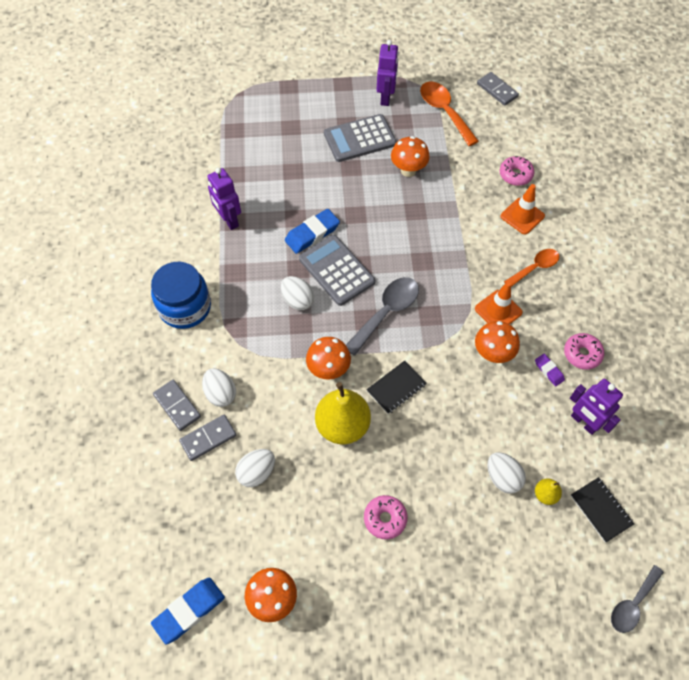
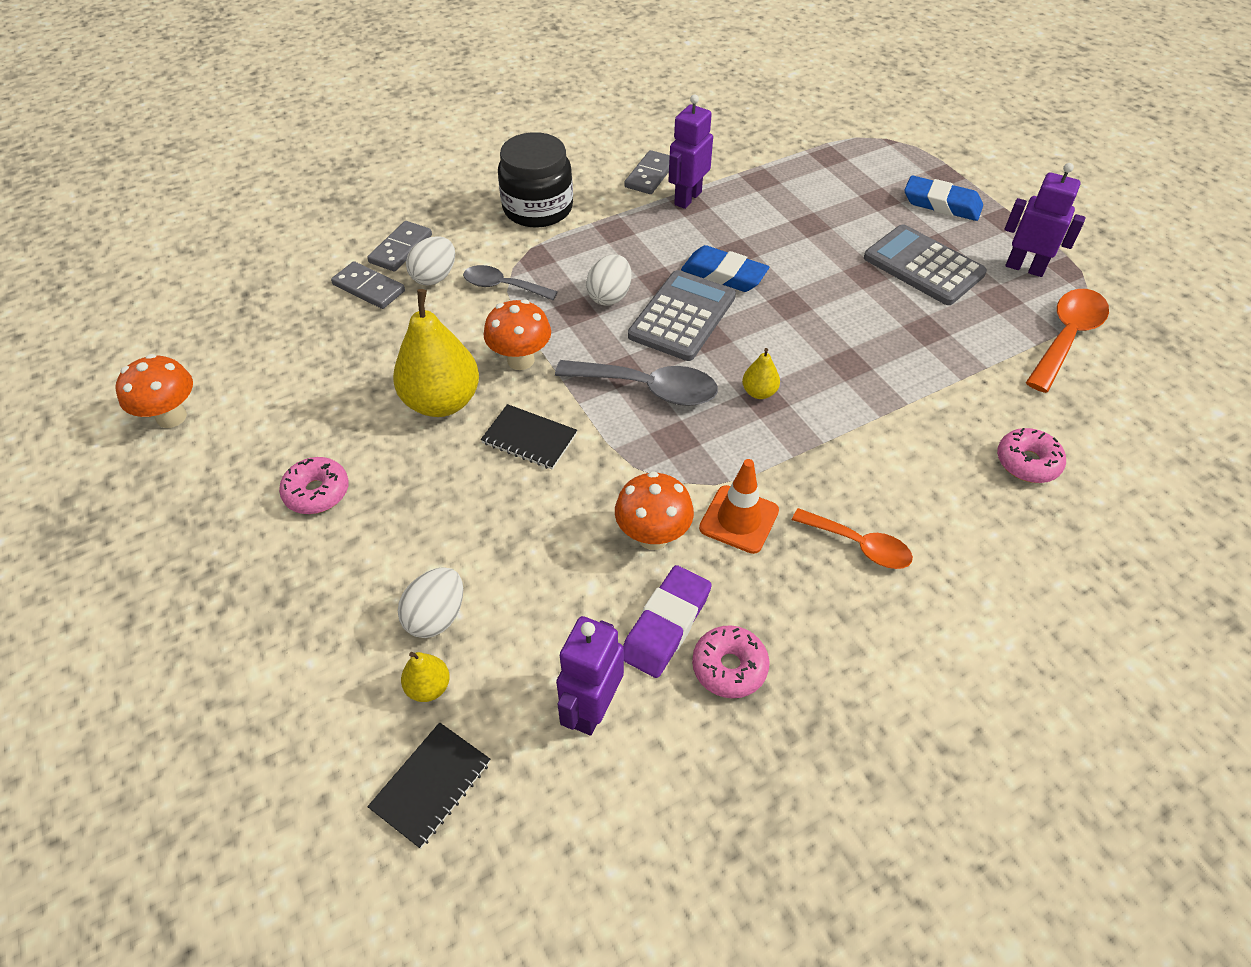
camera: 65 degrees right, 10 degrees down
(185, 307) = (538, 208): blue jar -> black jar
(189, 611) = (141, 350): blue eraser -> blue eraser (941, 204)
(257, 472) = (339, 344): white egg -> none
(386, 98) = (1025, 267): purple robot -> purple robot turned 135 degrees counterclockwise
(408, 170) = (915, 333): orange mushroom -> none
(416, 261) = (759, 392): none -> yellow pear
(497, 90) = (1180, 386): grey domino -> grey domino (650, 175)
(522, 216) = (950, 497): orange traffic cone -> none
(549, 371) = (666, 625): purple eraser -> purple eraser, size x1.82
(632, 604) = (264, 891): grey spoon -> grey spoon (502, 286)

